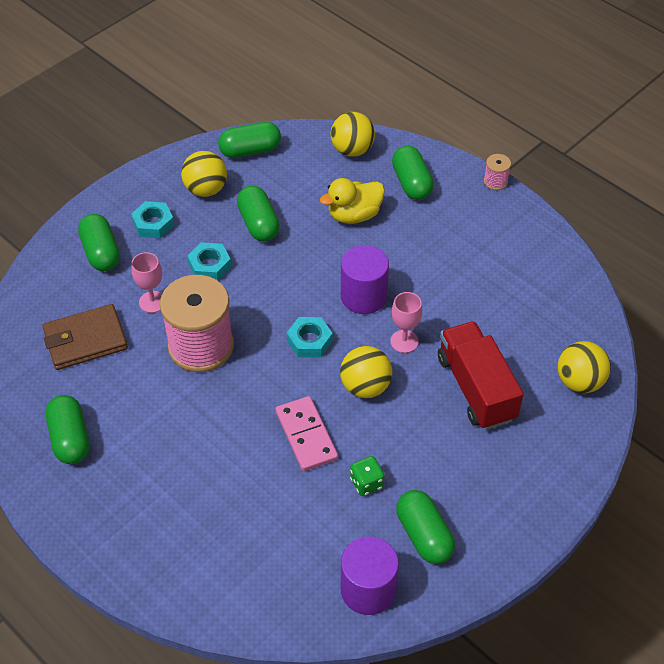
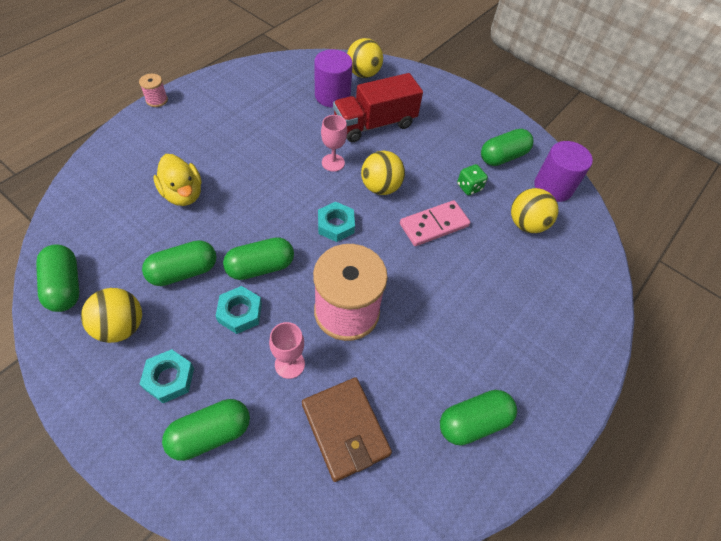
camera: 100 degrees left, 5 degrees up
(352, 150) = (89, 195): yellow ball -> yellow ball (526, 224)
(363, 296) = (284, 188): purple cylinder -> purple cylinder (332, 96)
(411, 183) = (147, 153): green capsule -> green capsule (260, 267)

